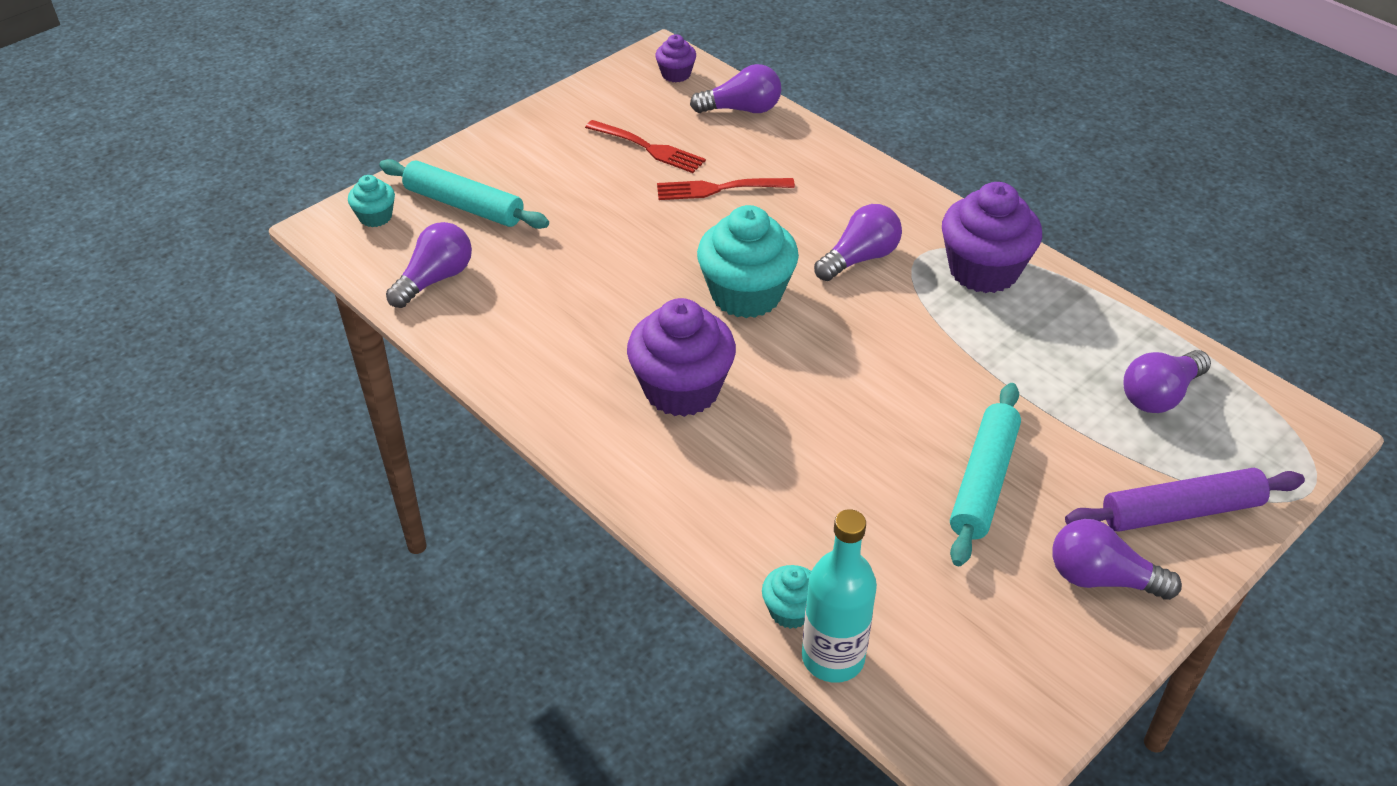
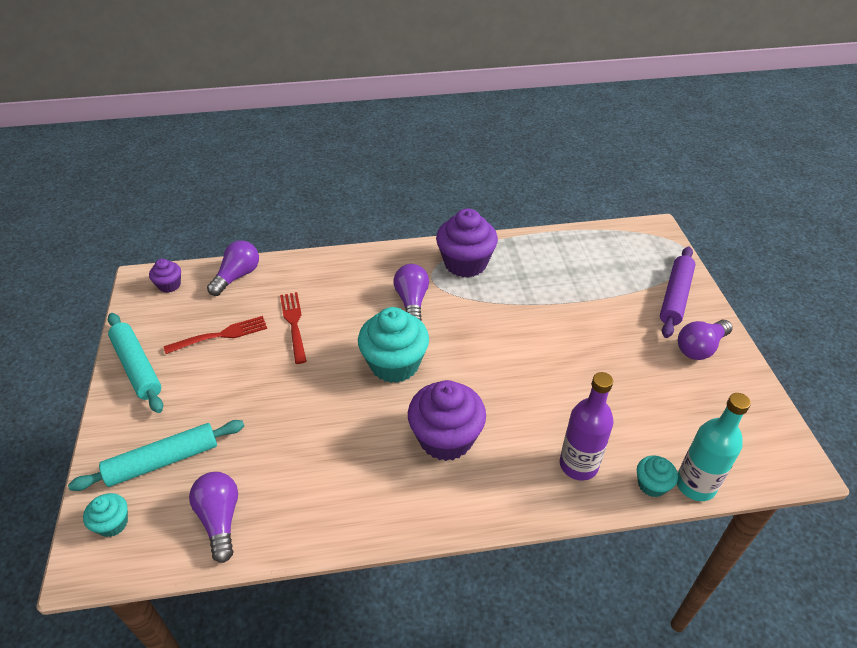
camera: 55 degrees left, 0 degrees up
(720, 188) = (294, 324): red fork -> red fork turned 135 degrees clockwise
(755, 525) = (578, 465): none -> purple bottle
(983, 481) = (611, 351): turquoise rolling pin -> turquoise rolling pin (137, 367)
(1160, 395) = (599, 259): purple light bulb -> none

